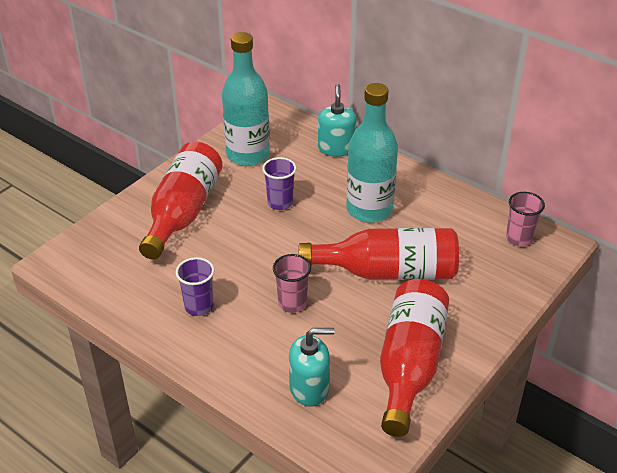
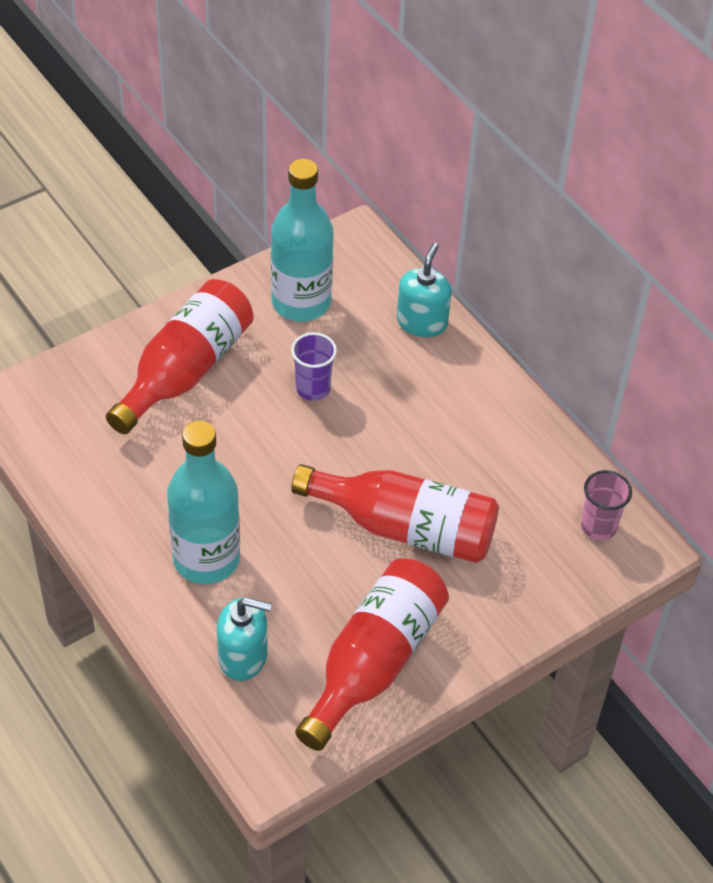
camera: 15 degrees right, 10 degrees up
(199, 306) = (156, 511): purple cup -> none
(292, 303) = (269, 538): pink cup -> none
(369, 210) = (423, 430): turquoise bottle -> turquoise bottle (206, 559)

